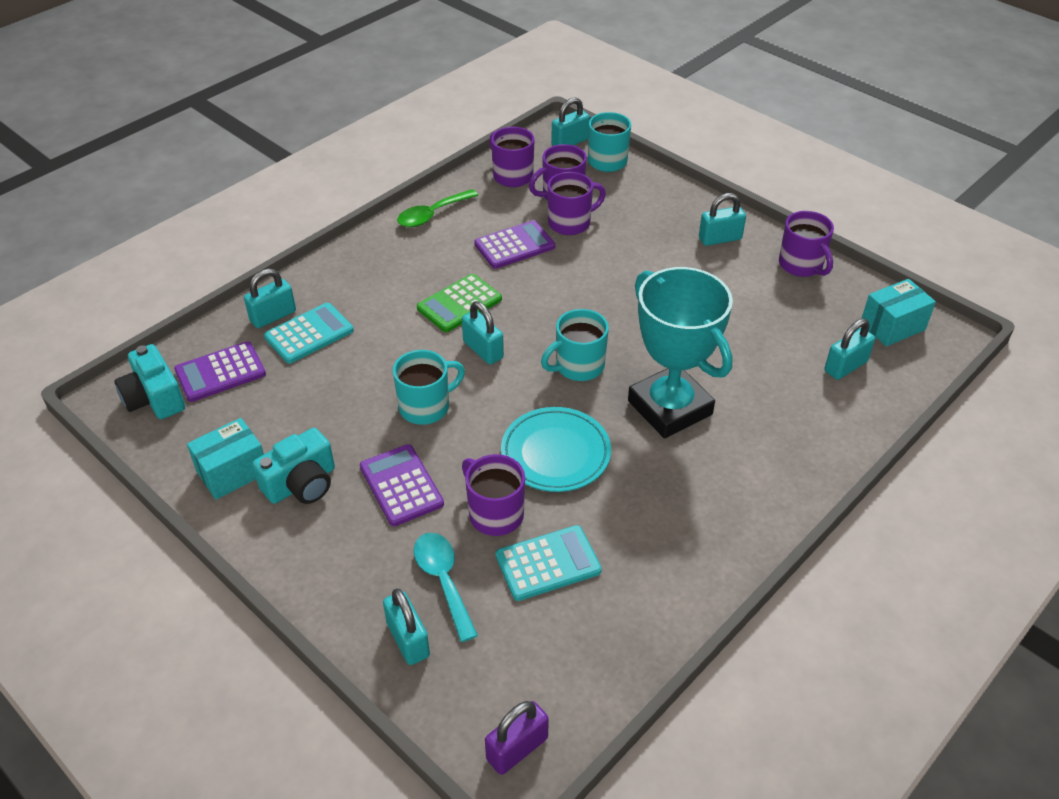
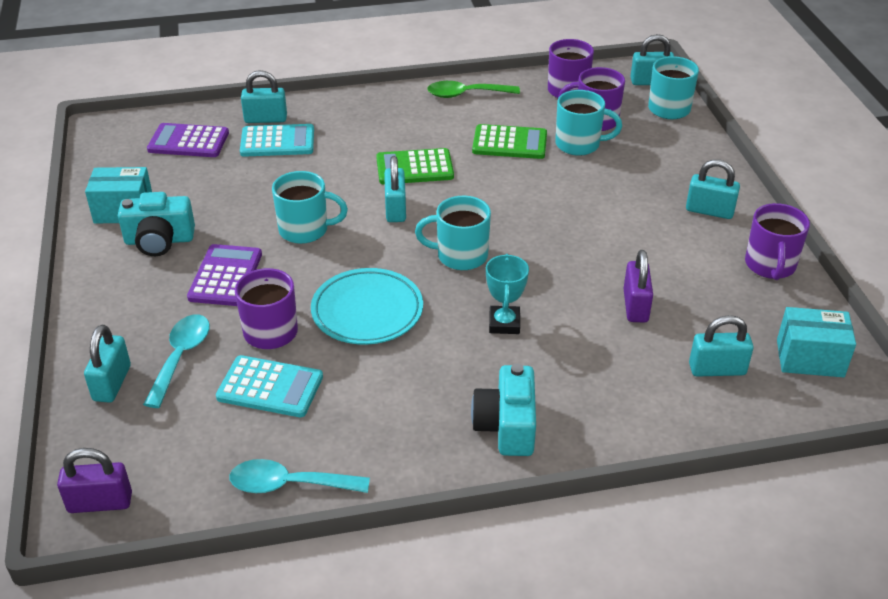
camera: 35 degrees right, 5 degrees down
(154, 398) = (128, 139): turquoise camera -> turquoise camera (506, 426)
(514, 245) = (509, 143): purple calculator -> green calculator
(570, 223) = (579, 144): purple mug -> turquoise mug
(650, 635) = (289, 484): none -> turquoise spoon
(669, 408) = (504, 323): turquoise trophy -> turquoise trophy, size x0.46
(746, 344) = (635, 306): none -> purple padlock

